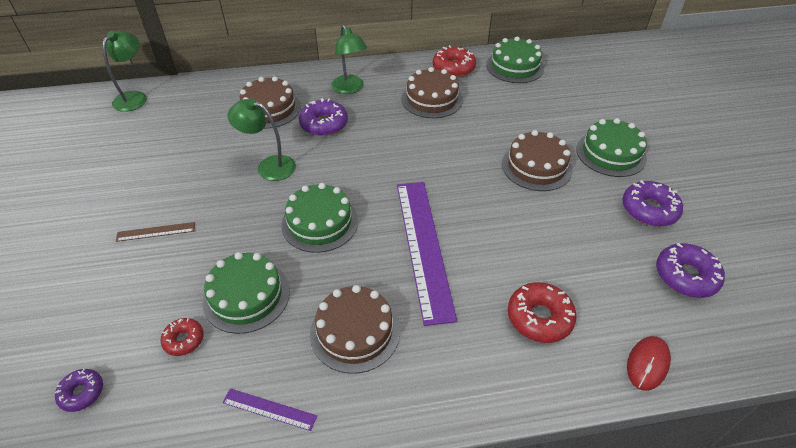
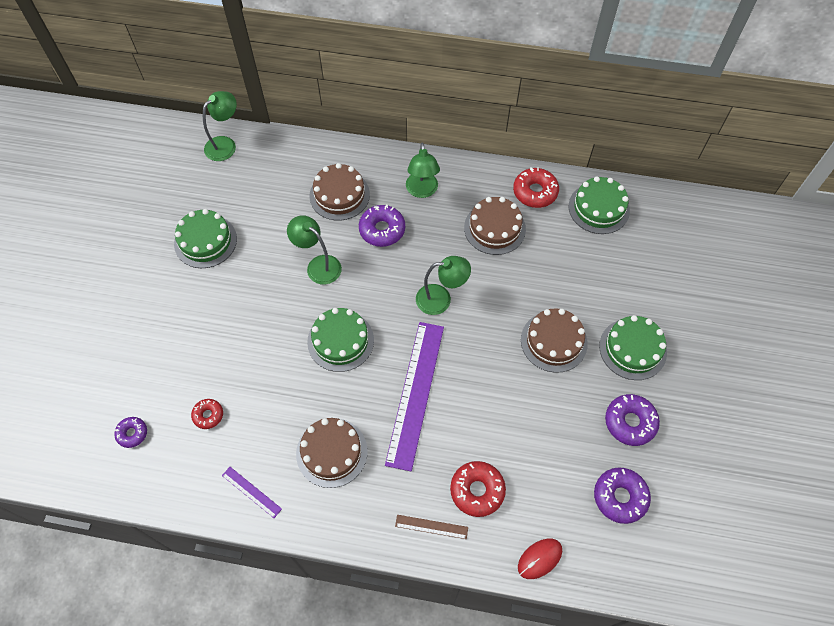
camera: 20 degrees right, 15 degrees up
(156, 232) = (210, 307): brown ruler -> brown ruler (431, 526)
(246, 296) = (262, 392): green cake -> green cake (205, 241)
(409, 162) = (441, 299): none -> green lamp

